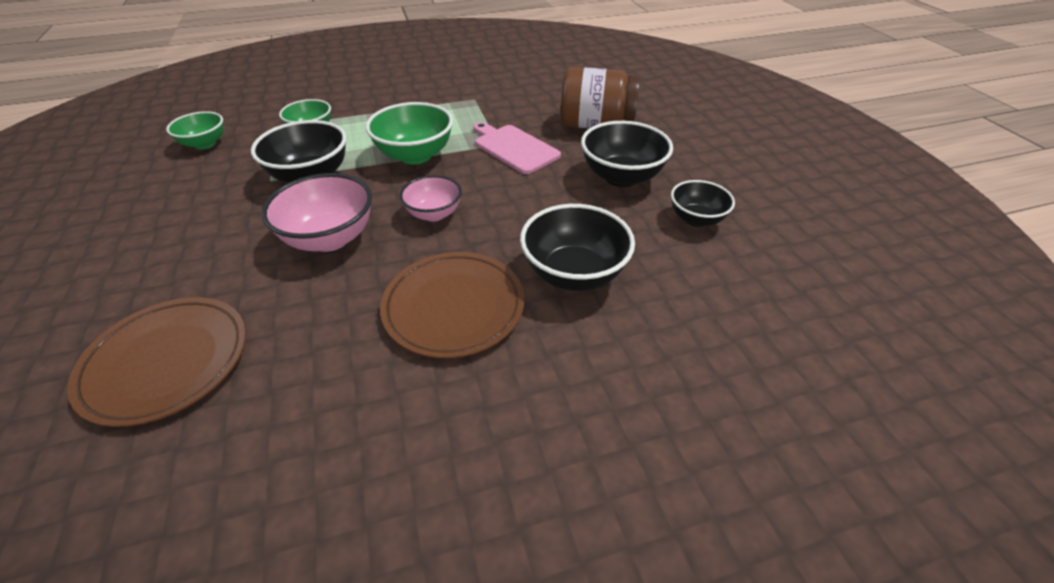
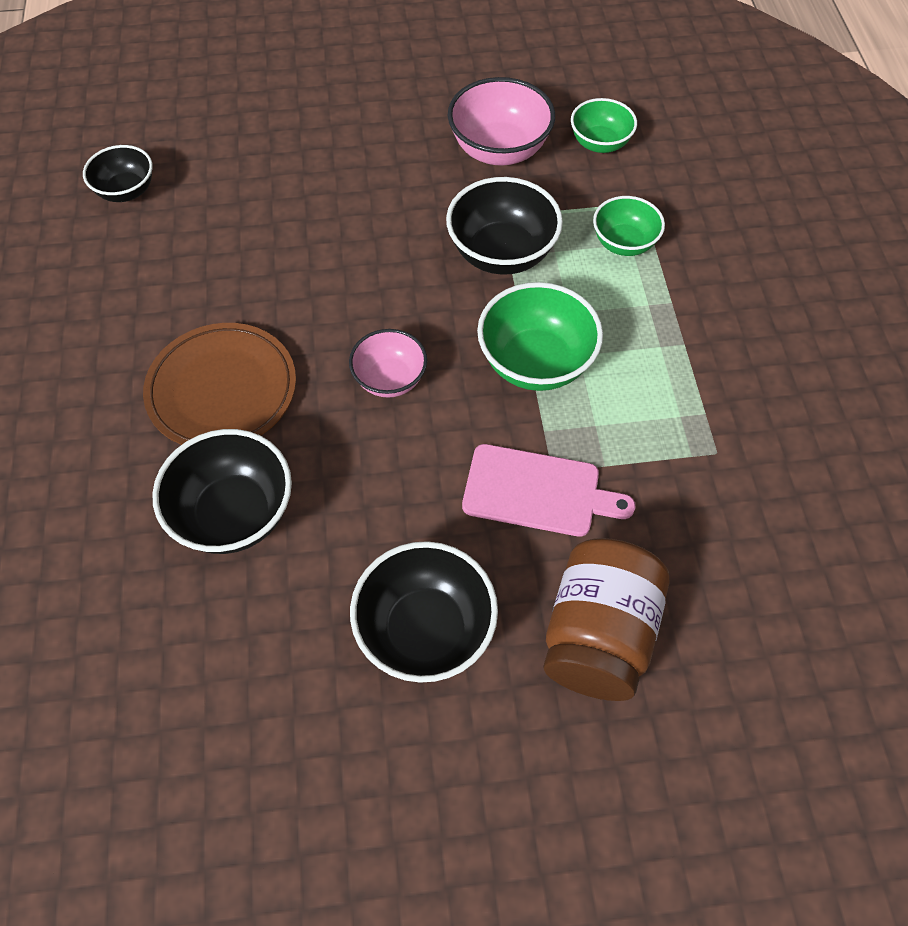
camera: 100 degrees right, 15 degrees up
(167, 362) = (230, 187): brown plate -> none
(330, 238) = (368, 281): pink bowl -> pink bowl (499, 150)
(514, 148) = (537, 491): pink cutting board -> pink cutting board turned 45 degrees clockwise
(696, 219) = (294, 704): black bowl -> black bowl (126, 191)

